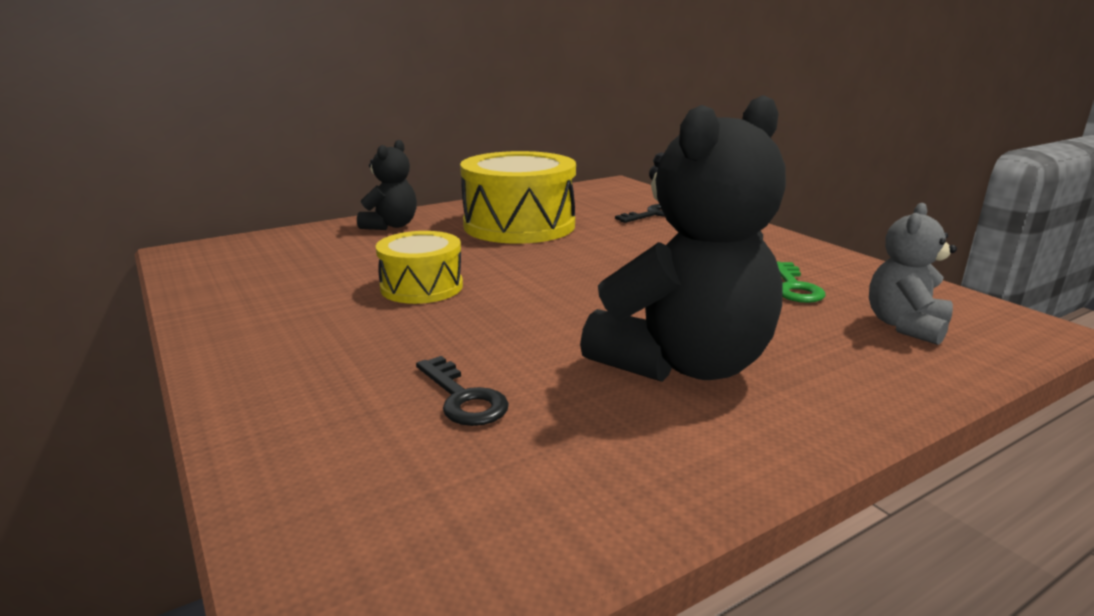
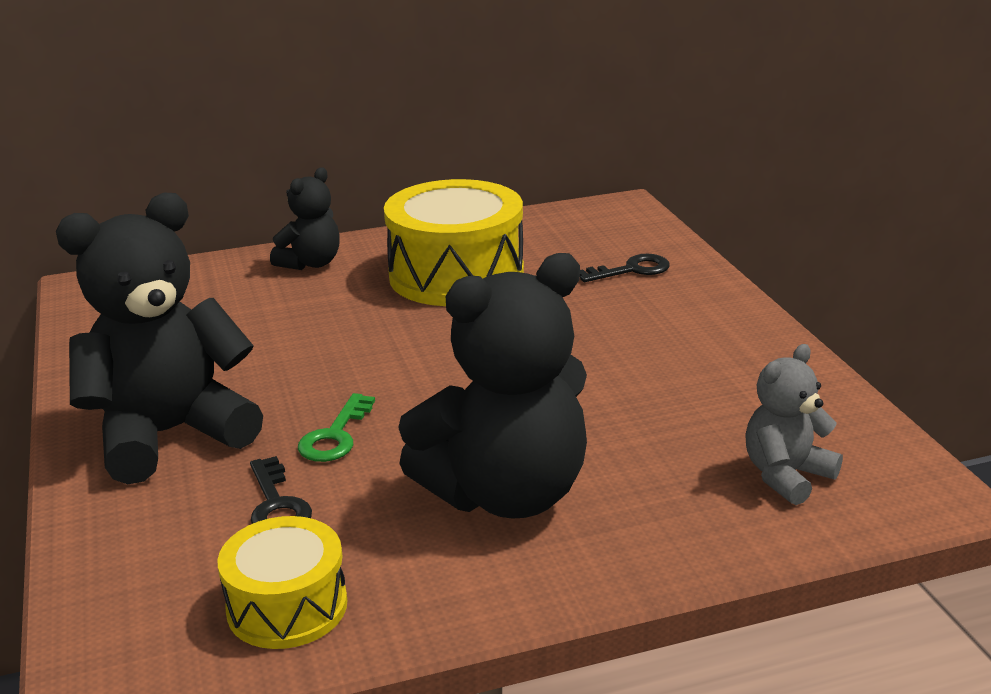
camera: 15 degrees right, 5 degrees up
(316, 351) = (169, 434): none -> black teddy bear
(421, 287) = (302, 362): yellow drum -> yellow drum (287, 606)
(794, 287) = (709, 407): green key -> green key (335, 436)

